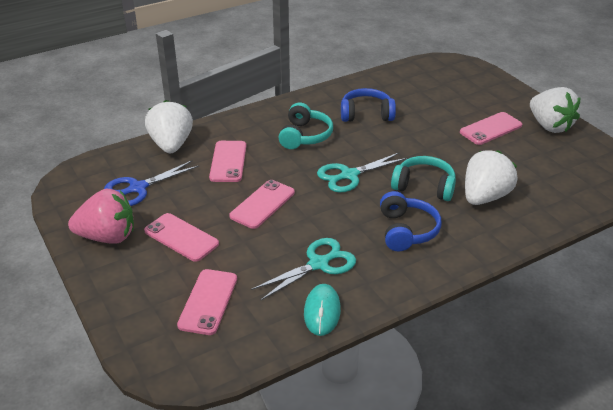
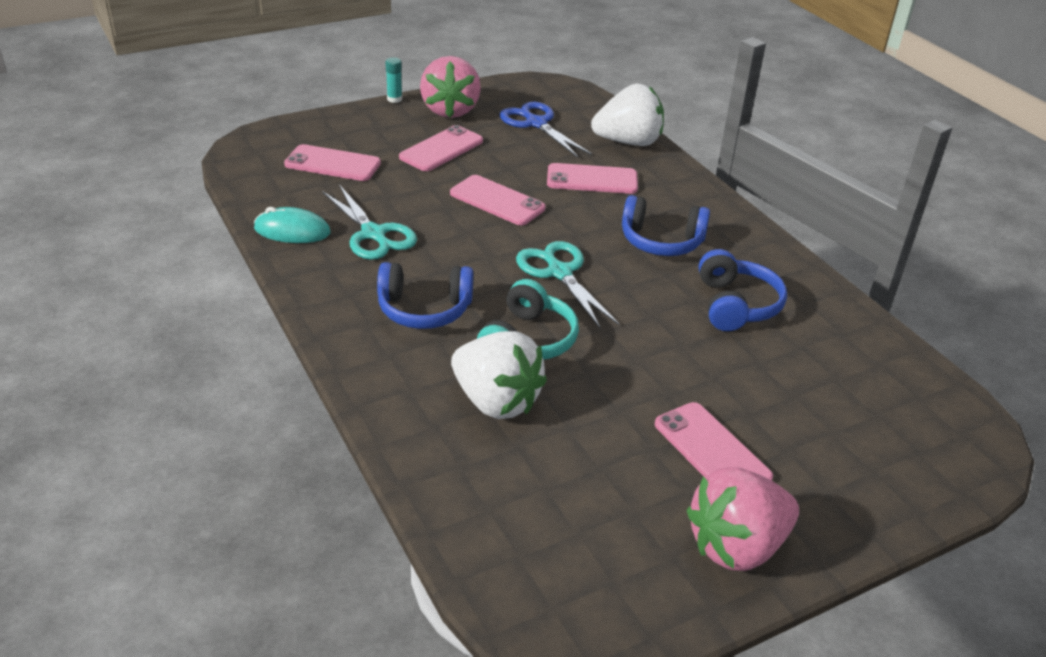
camera: 90 degrees right, 0 degrees up
(80, 274) = (394, 99): none -> turquoise glue stick
(305, 136) = (661, 241): turquoise headphones -> blue headphones
(549, 126) = (737, 546): white strawberry -> pink strawberry

